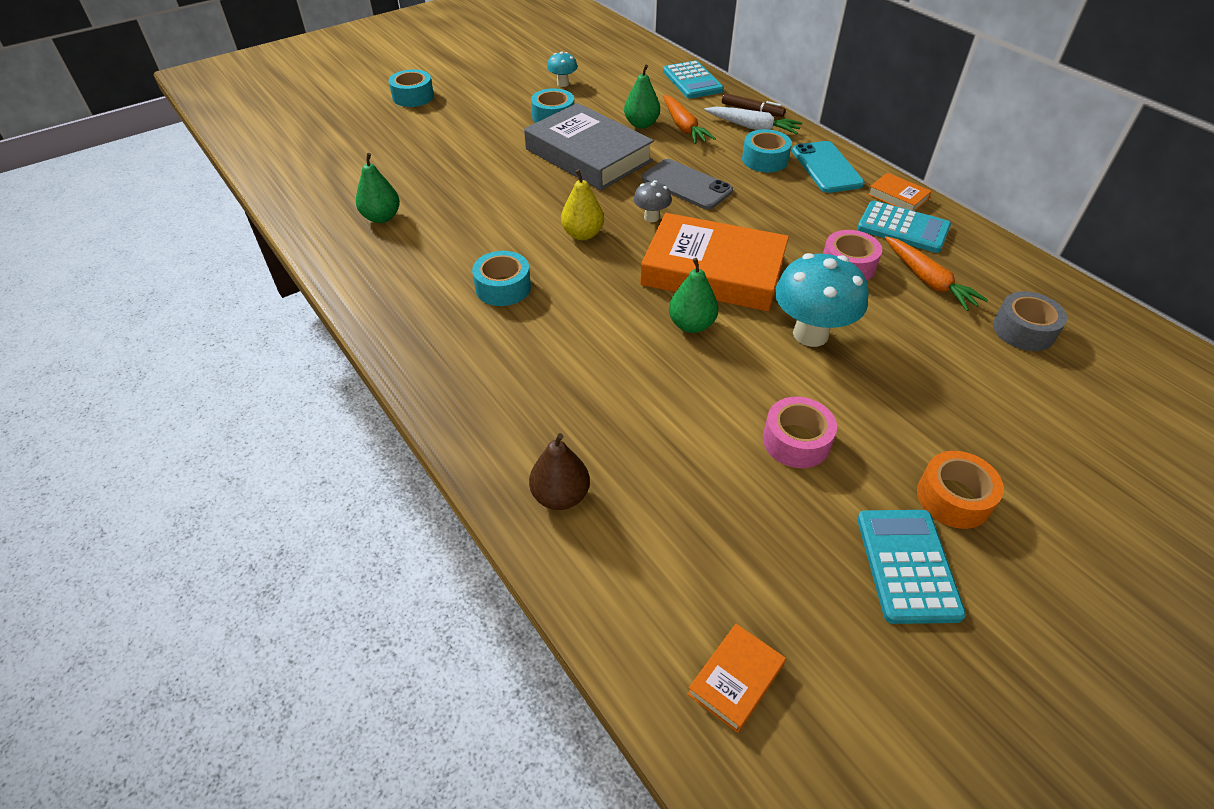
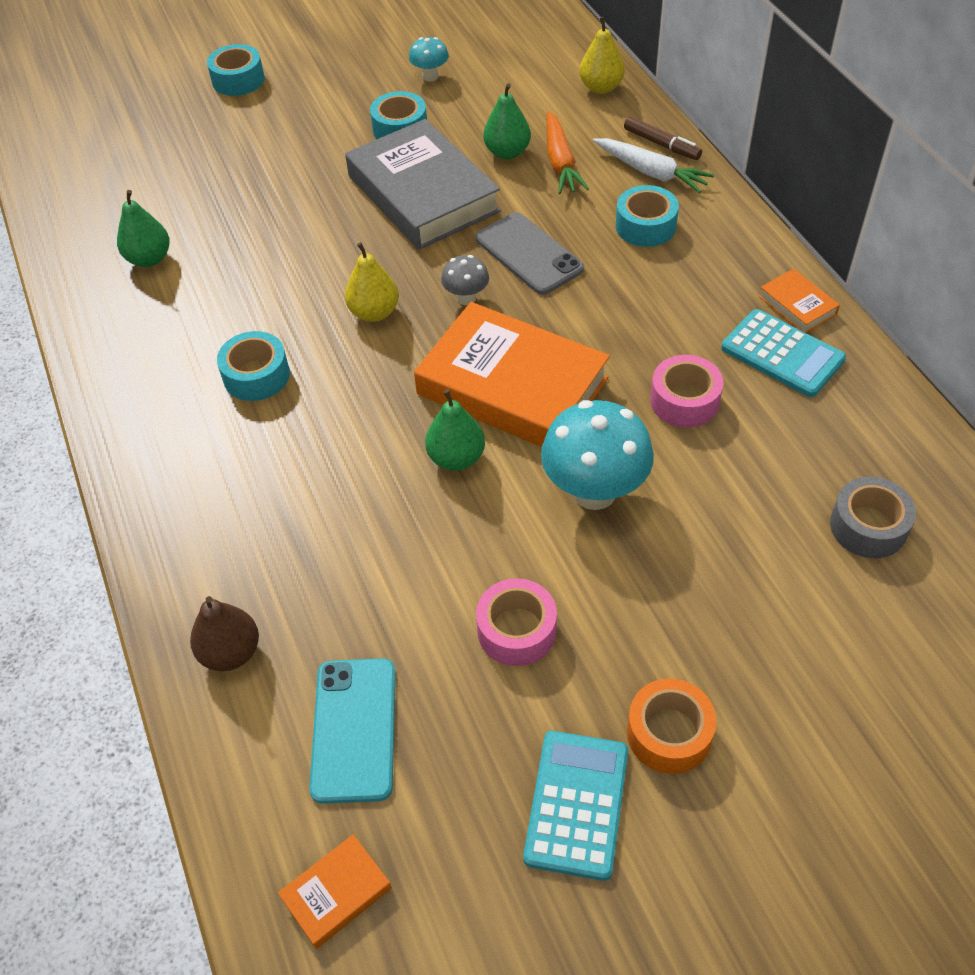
camera: 15 degrees right, 5 degrees up
(692, 81) = (601, 87): turquoise calculator -> yellow pear
(826, 167) = (722, 248): turquoise phone -> turquoise phone (354, 729)
(928, 280) = (778, 437): orange carrot -> none

